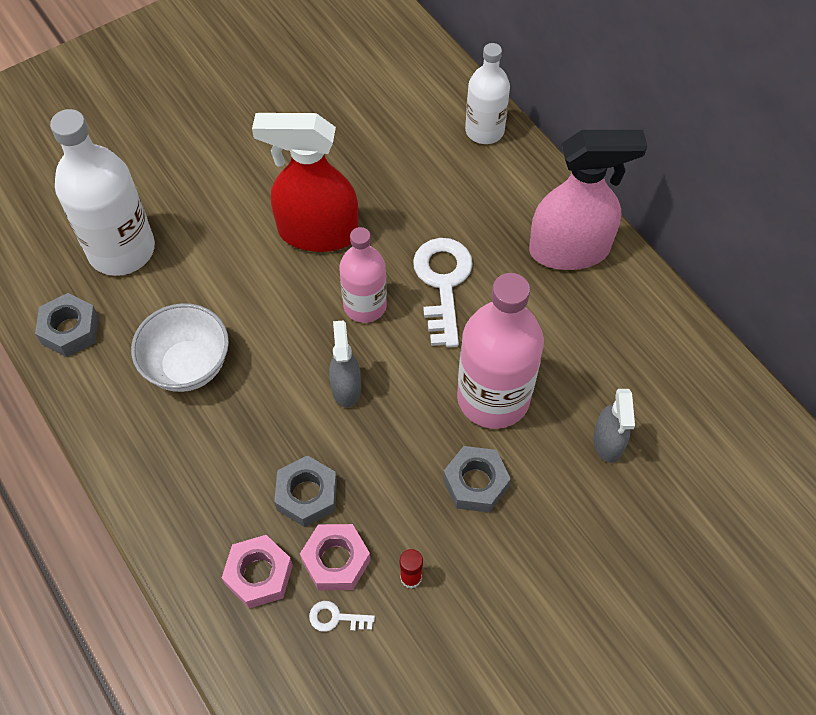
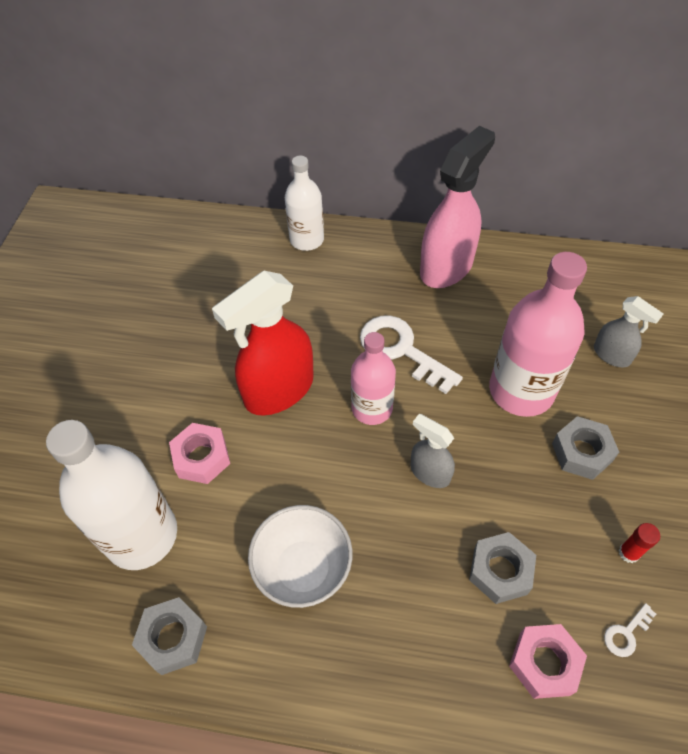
camera: 45 degrees left, 5 degrees down
(336, 561) = (575, 594): pink nut -> pink nut (202, 458)

